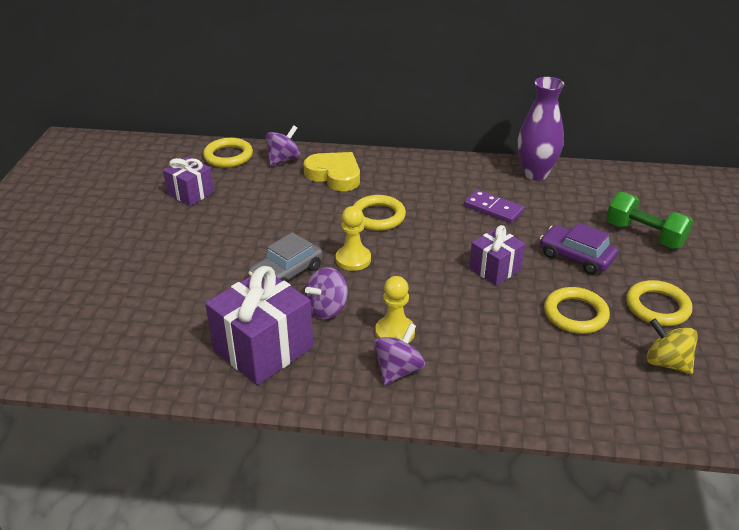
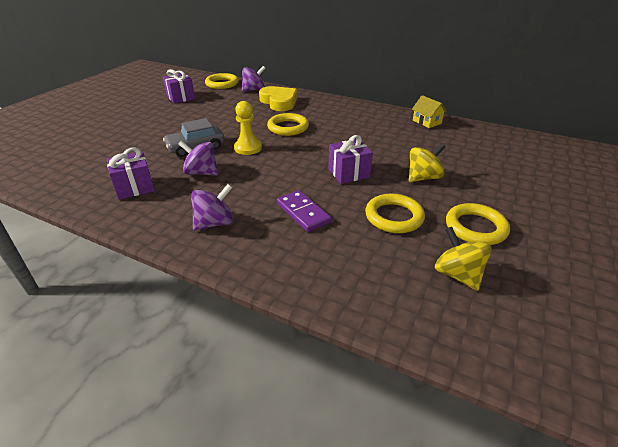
camera: 20 degrees right, 0 degrees up
(263, 348) = (135, 187): purple gift -> purple gift, size x0.59
(327, 308) = (201, 173): purple spinning top -> purple spinning top turned 45 degrees clockwise
(395, 332) = (235, 197): yellow pawn -> none
(493, 209) = (377, 137): purple domino -> purple domino (303, 213)
(535, 173) = (426, 122): purple vase -> yellow house
(576, 257) = (423, 178): purple car -> yellow spinning top
(644, 235) = (495, 174): green dumbbell -> none

